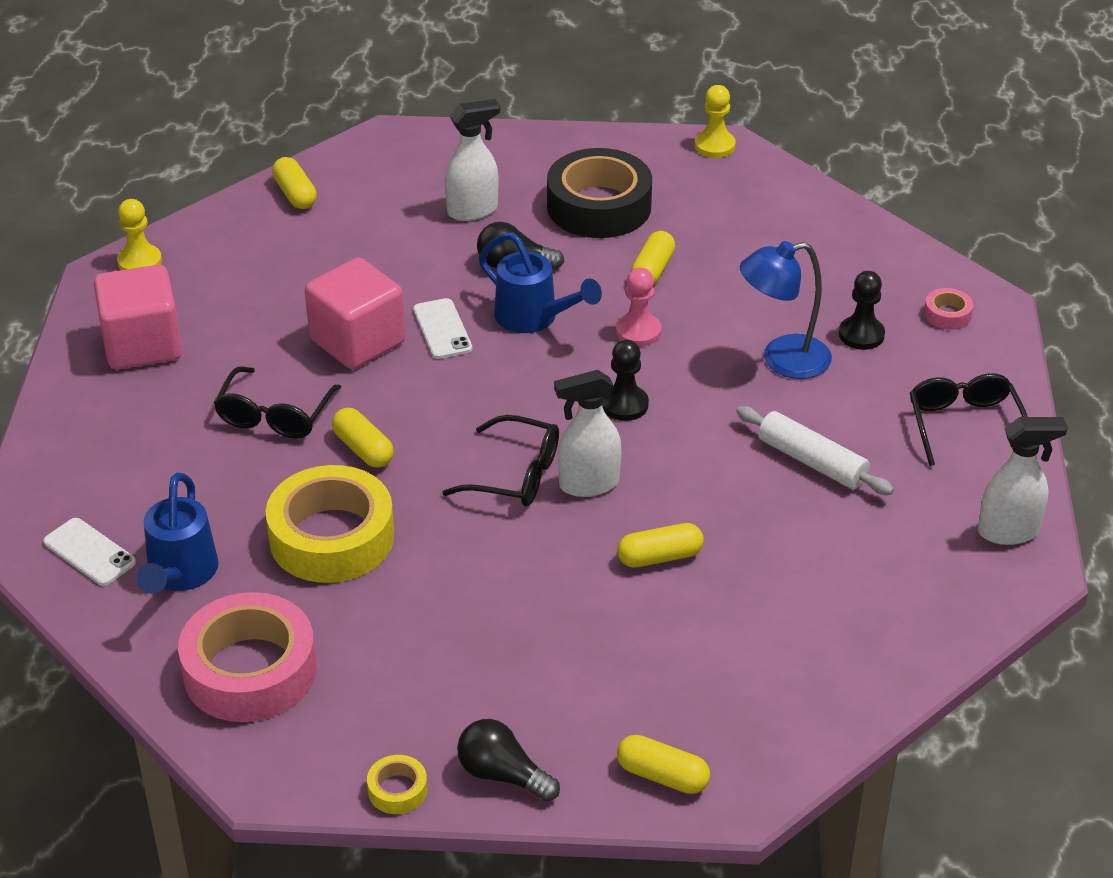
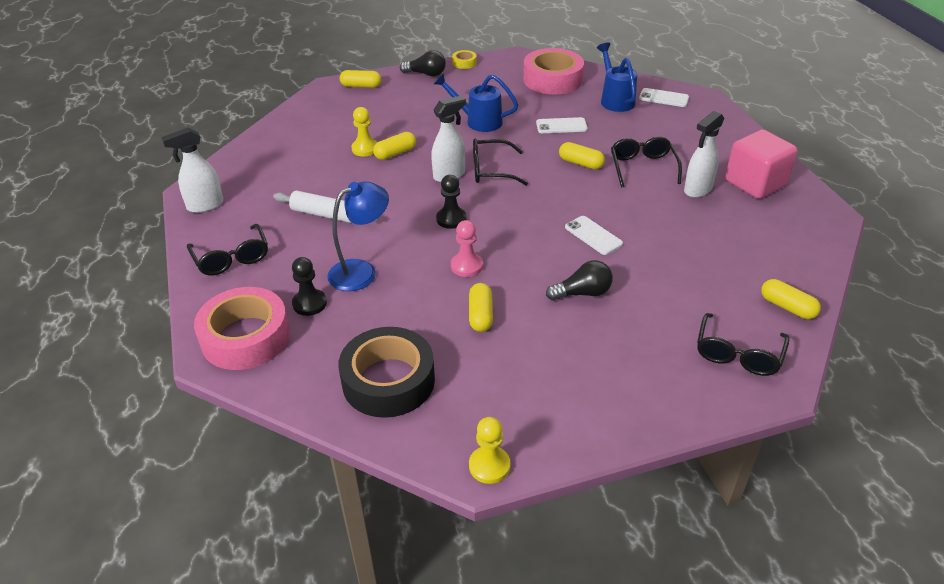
camera: 160 degrees right, 0 degrees up
(140, 262) = (823, 229): yellow pawn -> yellow pawn (365, 149)
(331, 537) = (561, 126): yellow tape -> white phone
(357, 341) = (637, 215): pink cube -> none
(398, 168) = (738, 354): none -> black glasses
(473, 210) = (647, 330): white spray bottle -> white spray bottle (697, 190)
(533, 318) = (541, 257): blue watering can -> blue watering can (478, 121)
(599, 206) = (554, 363): black tape -> black tape (388, 381)
(947, 314) = (245, 337): pink tape -> pink tape, size x2.36

